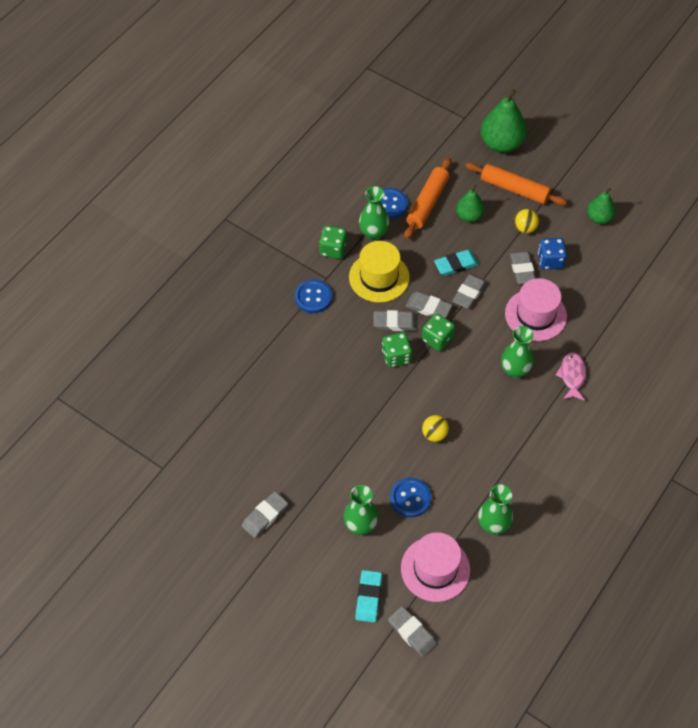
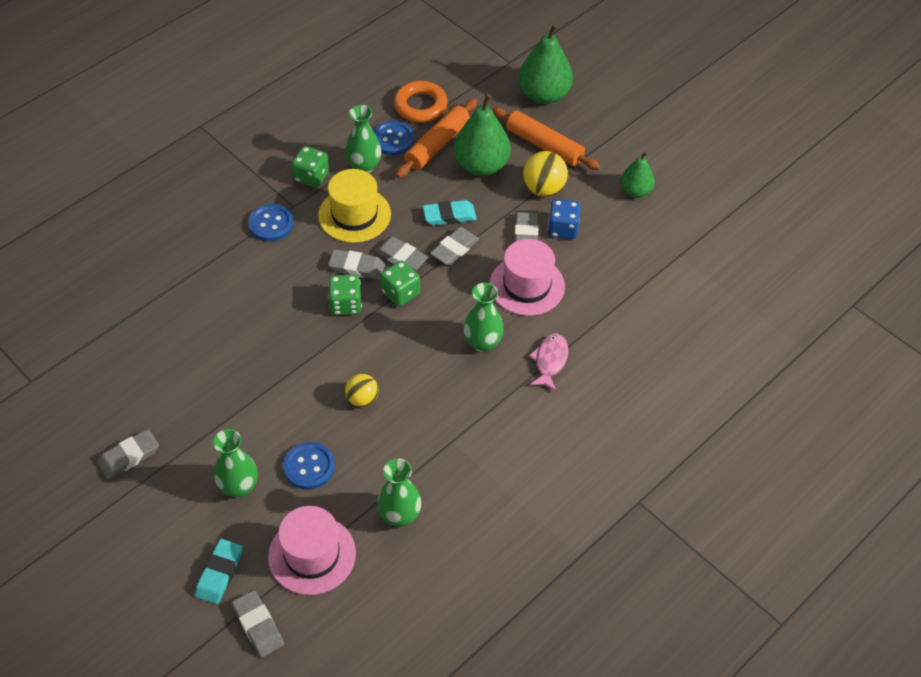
camera: 10 degrees right, 5 degrees down
(403, 170) = (420, 106): none -> orange ring
(469, 216) = (481, 166): green pear -> green pear, size x1.68
(525, 228) = (543, 189): yellow ball -> yellow ball, size x1.53

